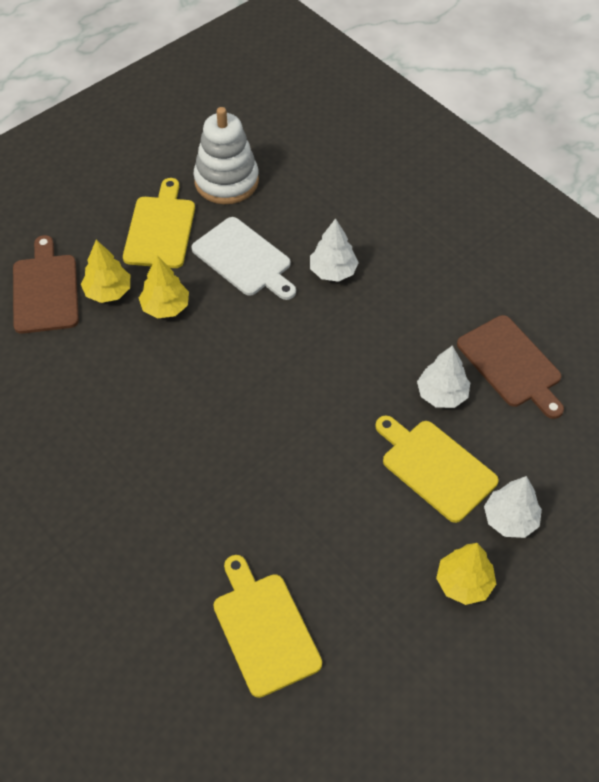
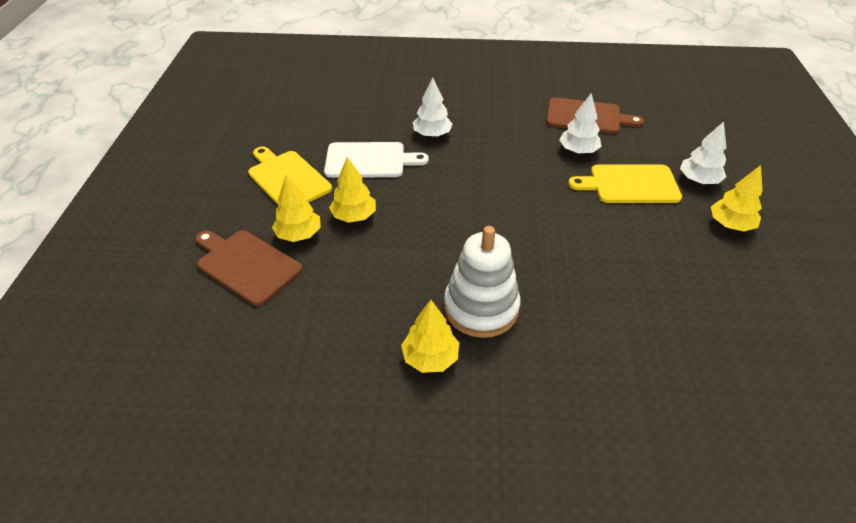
camera: 45 degrees left, 10 degrees down
(71, 470) = (430, 358): none -> yellow tree
(226, 181) = (298, 131): white stacking toy -> white stacking toy (481, 308)
(264, 629) = (688, 338): yellow cutting board -> none

